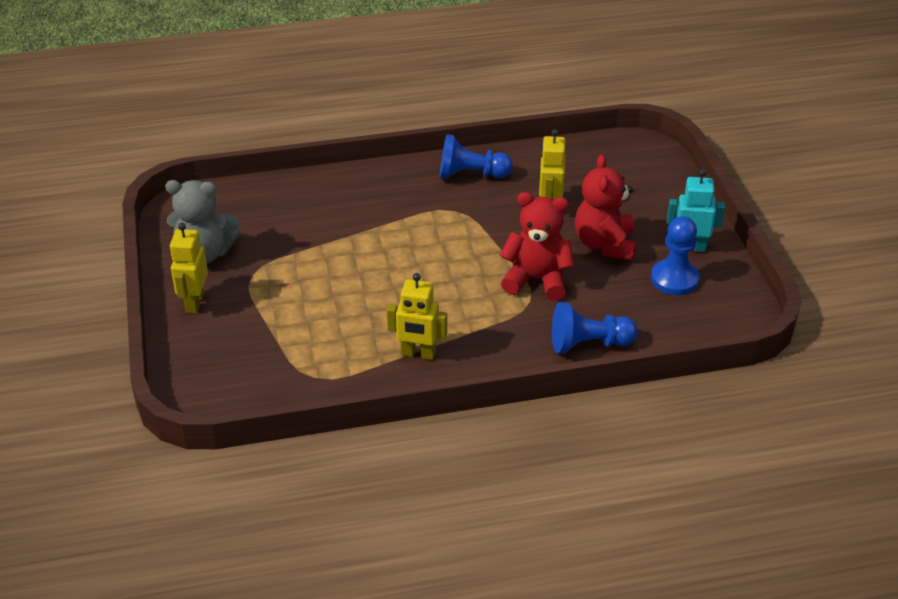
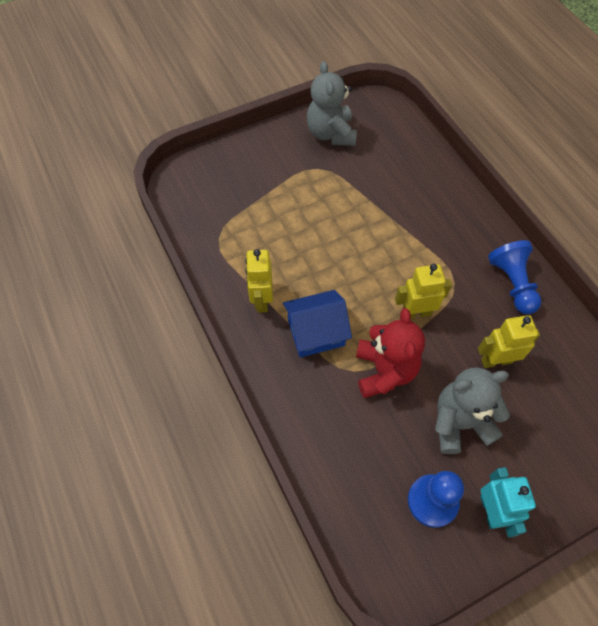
camera: 75 degrees right, 20 degrees up
(194, 302) = (276, 145): yellow robot -> yellow robot (416, 313)
(475, 319) = (316, 332): none -> blue house
(588, 344) = (311, 433): blue pawn -> none
(604, 244) = (460, 422): red teddy bear -> grey teddy bear

